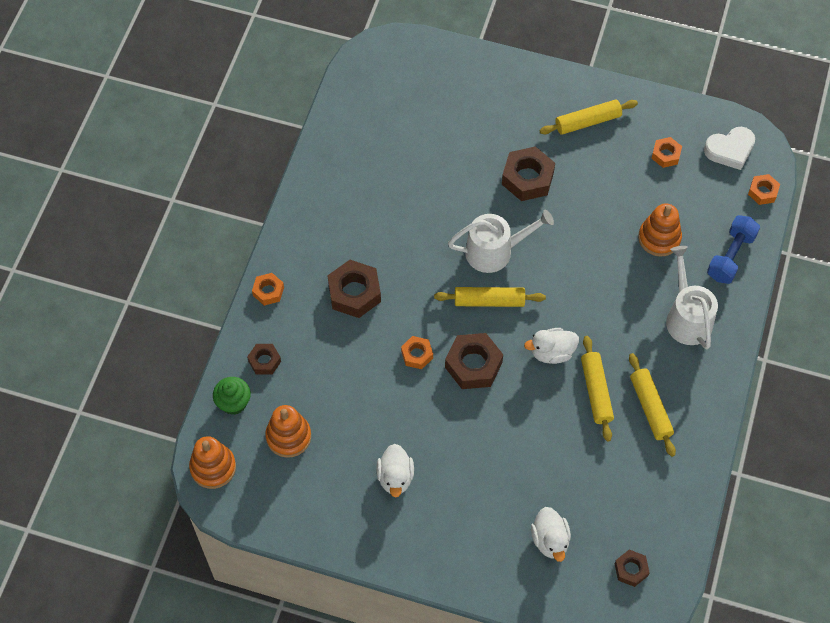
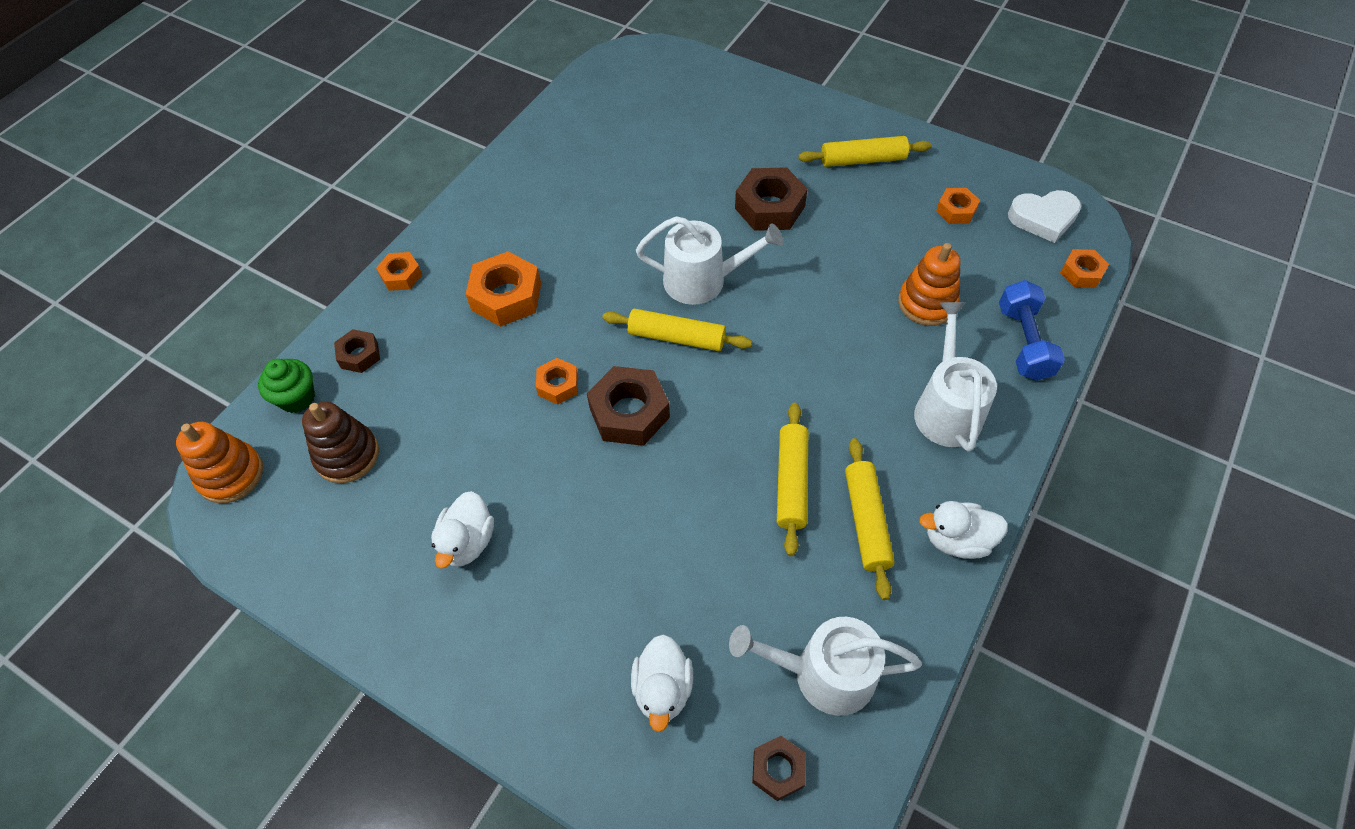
camera: 15 degrees right, 5 degrees down
(288, 436) = (347, 455): orange stacking toy -> brown stacking toy
(354, 293) = (506, 296): brown nut -> orange nut
(552, 352) = (742, 418): white duck -> white duck (957, 540)
(645, 509) = (824, 674): none -> white watering can
(730, 256) = (1023, 342): blue dumbbell -> blue dumbbell turned 45 degrees counterclockwise

